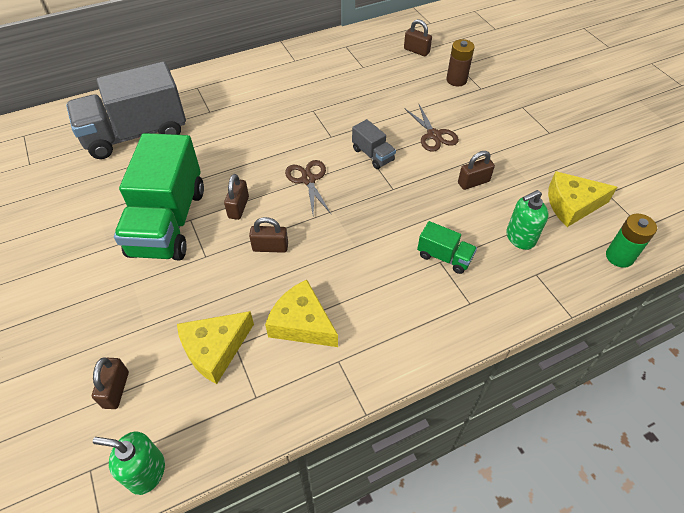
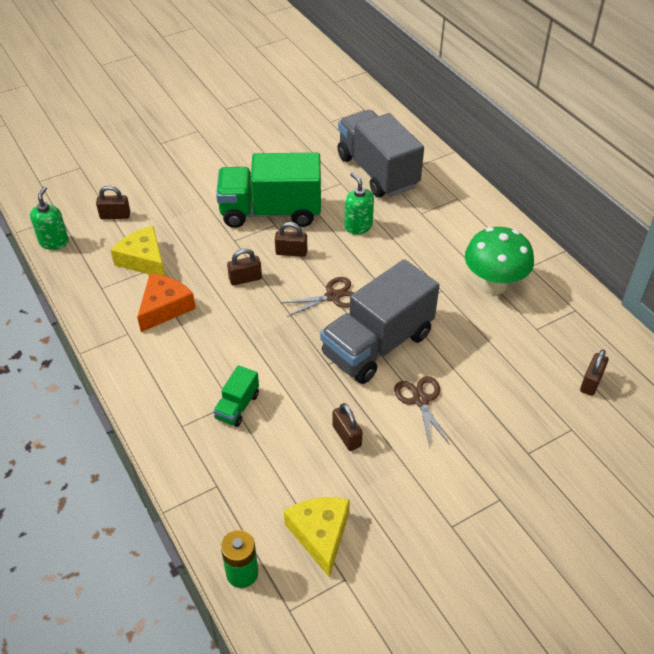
camera: 85 degrees right, 5 degrees down
(270, 247) = (245, 279): brown padlock -> brown padlock turned 75 degrees clockwise
(302, 323) = (165, 307): yellow cheese -> orange cheese
(312, 81) = (493, 285): none -> green mushroom
(373, 155) = (377, 345): grey truck -> grey truck, size x2.27
(434, 135) = (421, 400): brown scissors -> brown scissors turned 105 degrees clockwise
(456, 80) = (538, 425): brown battery -> none
(520, 238) = (266, 475): green soap dispenser -> green soap dispenser (358, 226)

